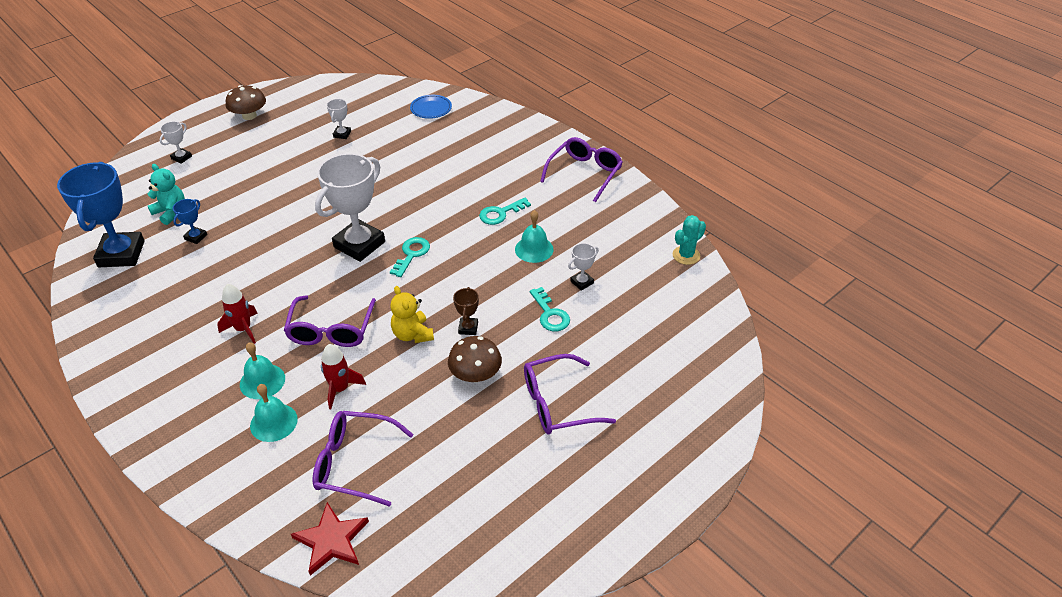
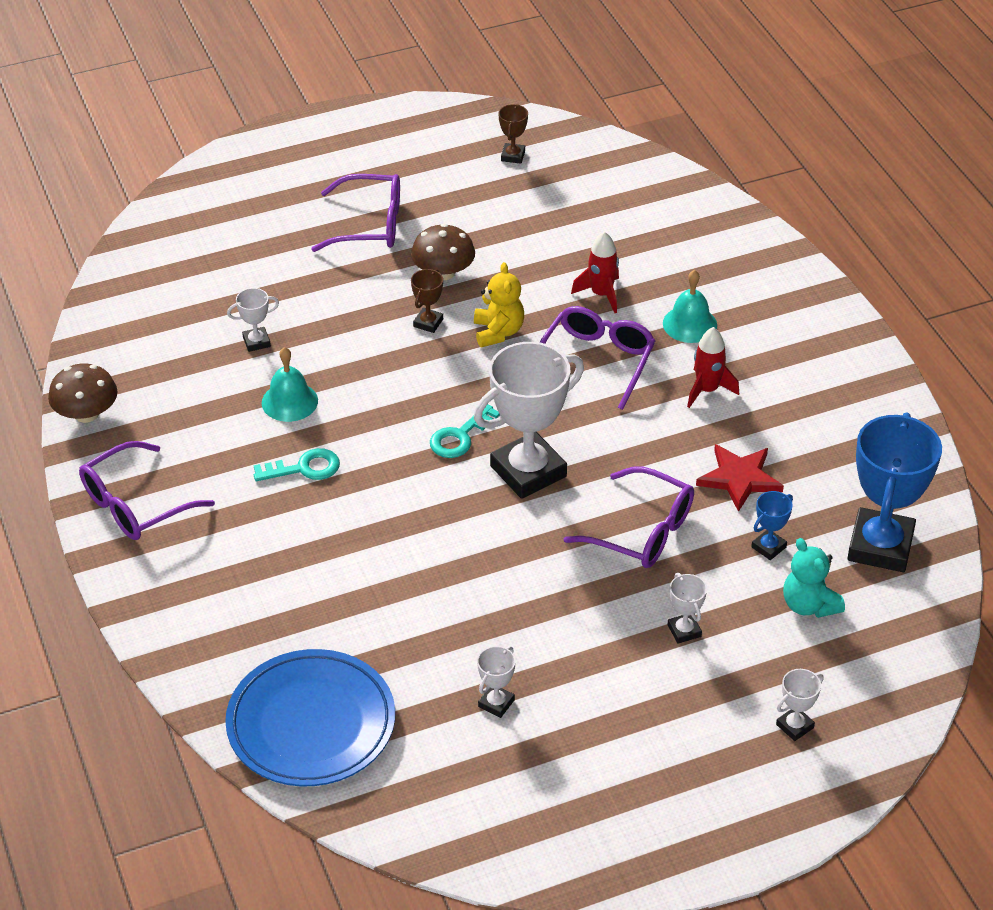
camera: 160 degrees left, 0 degrees up
(245, 184) = (684, 631): none -> white trophy
(249, 116) = (662, 806): brown mushroom -> brown mushroom (86, 414)
(273, 422) = (682, 280): turquoise bell -> none
(331, 540) = (640, 173): red star -> red star (739, 478)
(354, 463) = (604, 225): purple glasses -> purple glasses (642, 531)
(431, 109) = (311, 724): blue plate -> blue plate, size x2.03
(464, 524) = (513, 156): none -> brown trophy
(550, 314) = (321, 314): turquoise key -> none
(686, 255) = (98, 342): turquoise cactus -> none

